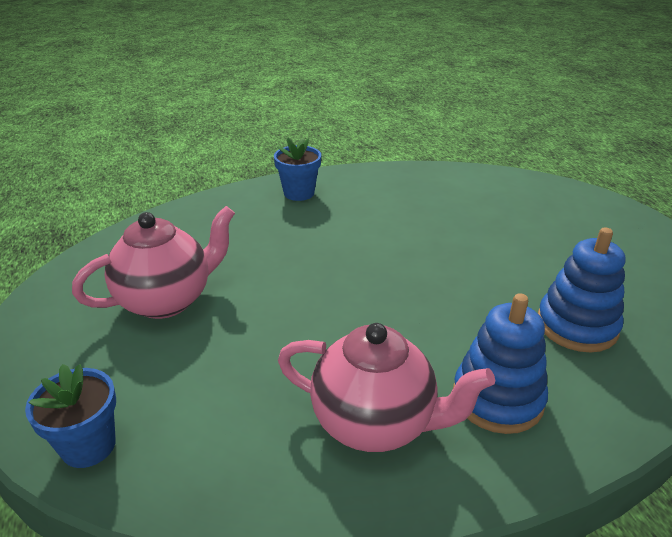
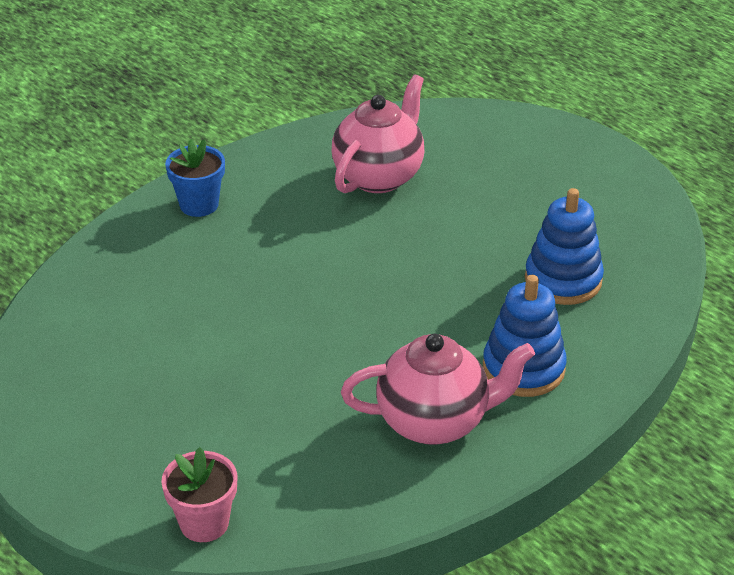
camera: 25 degrees left, 5 degrees up
(88, 446) = (204, 523): blue flower pot -> pink flower pot
(167, 300) = (156, 377): pink teapot -> pink teapot (379, 176)

